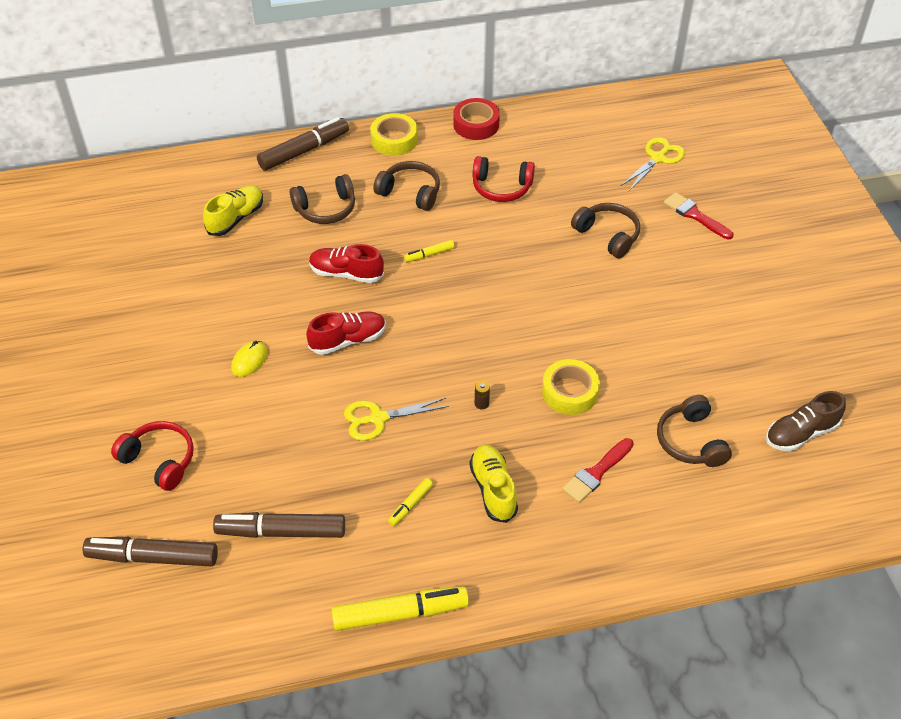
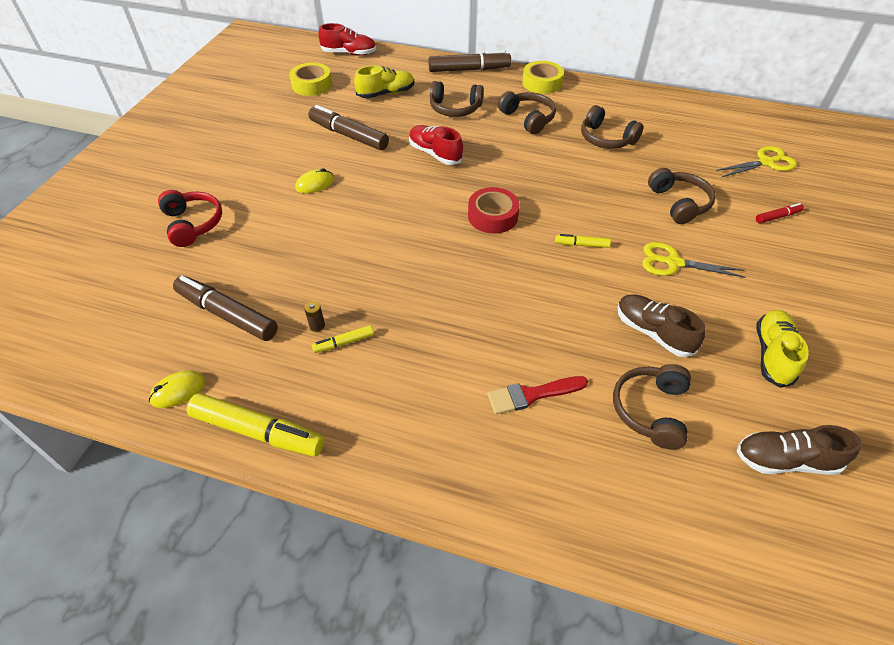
camera: 30 degrees right, 0 degrees up
(153, 557) = (123, 289): brown marker -> brown marker (348, 135)
(299, 618) = (178, 391): none -> yellow mouse
(348, 340) = (398, 198): red shoe -> red shoe (349, 53)
(378, 418) = (374, 263): yellow scissors -> yellow scissors (673, 262)
(429, 255) = (510, 164): yellow marker -> yellow marker (581, 245)
(476, 124) = (615, 92): red tape -> red tape (492, 216)
(481, 403) = (469, 288): brown battery -> brown battery (317, 326)
(493, 489) = (424, 363): yellow shoe -> yellow shoe (772, 354)
(501, 187) = (606, 139): red headphones -> brown headphones
(569, 392) = (556, 313): yellow tape -> yellow tape (312, 85)
(656, 374) = (653, 332): none -> brown shoe
(695, 215) = (777, 217): red brush -> red marker

